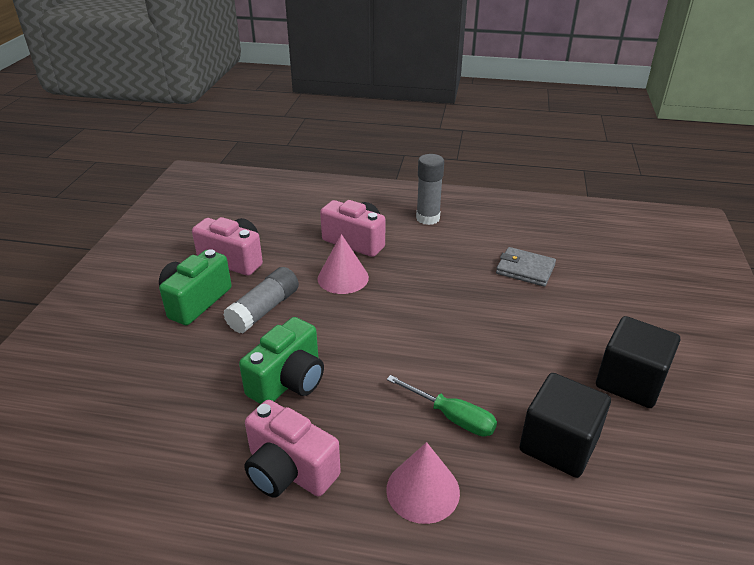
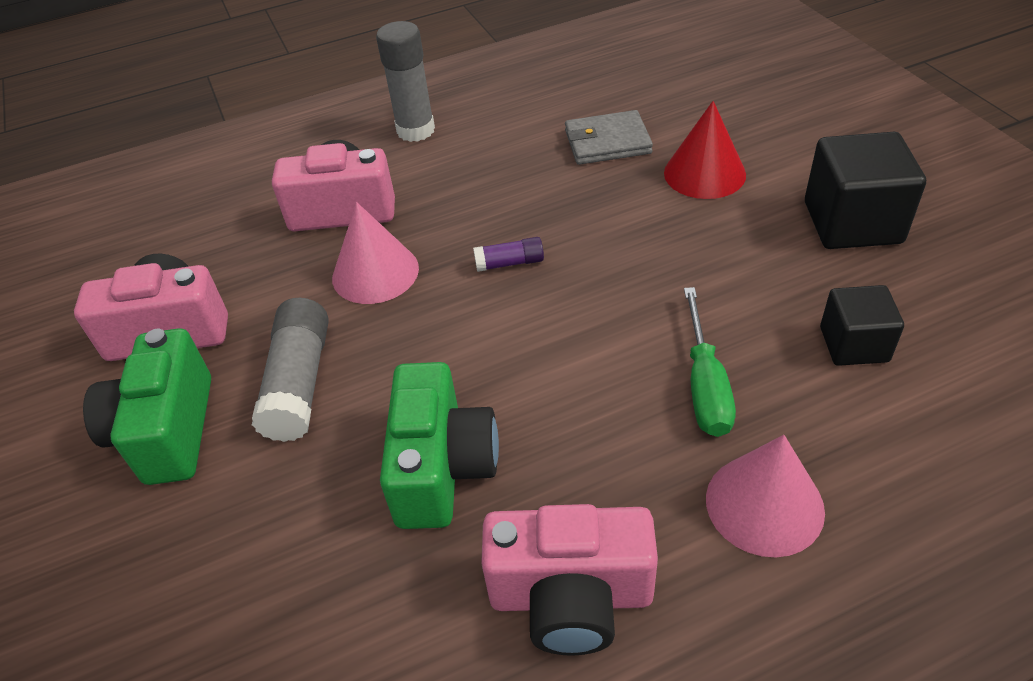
camera: 30 degrees left, 10 degrees up
(411, 305) = (509, 263): none -> purple glue stick
(451, 417) = (705, 385): green screwdriver -> green screwdriver turned 90 degrees clockwise
(558, 444) = (853, 344): black cube -> black cube, size x0.61
(565, 311) = (704, 173): none -> red cone

